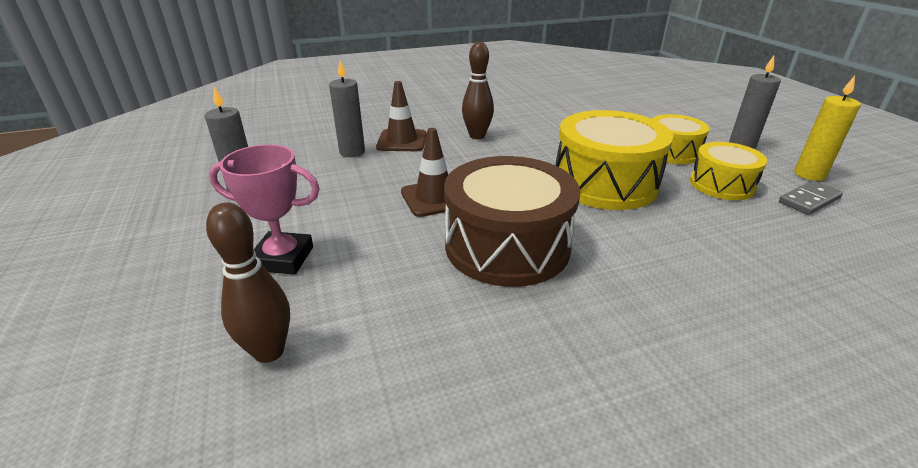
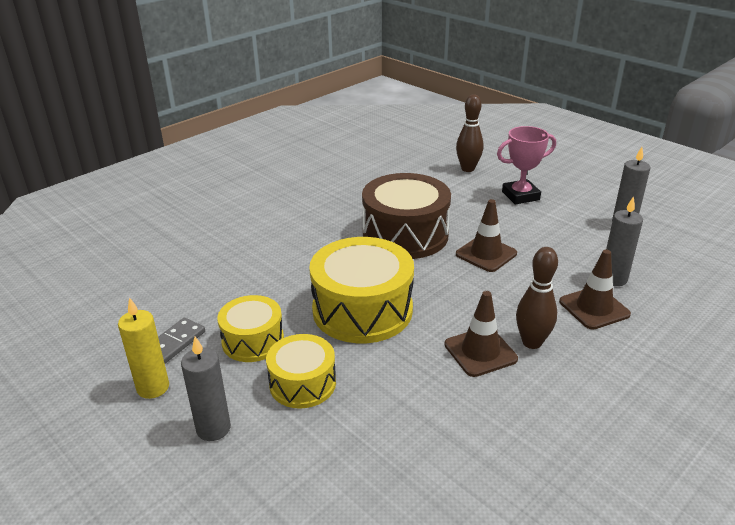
camera: 155 degrees right, 0 degrees up
(521, 139) = (480, 352): none -> brown traffic cone

